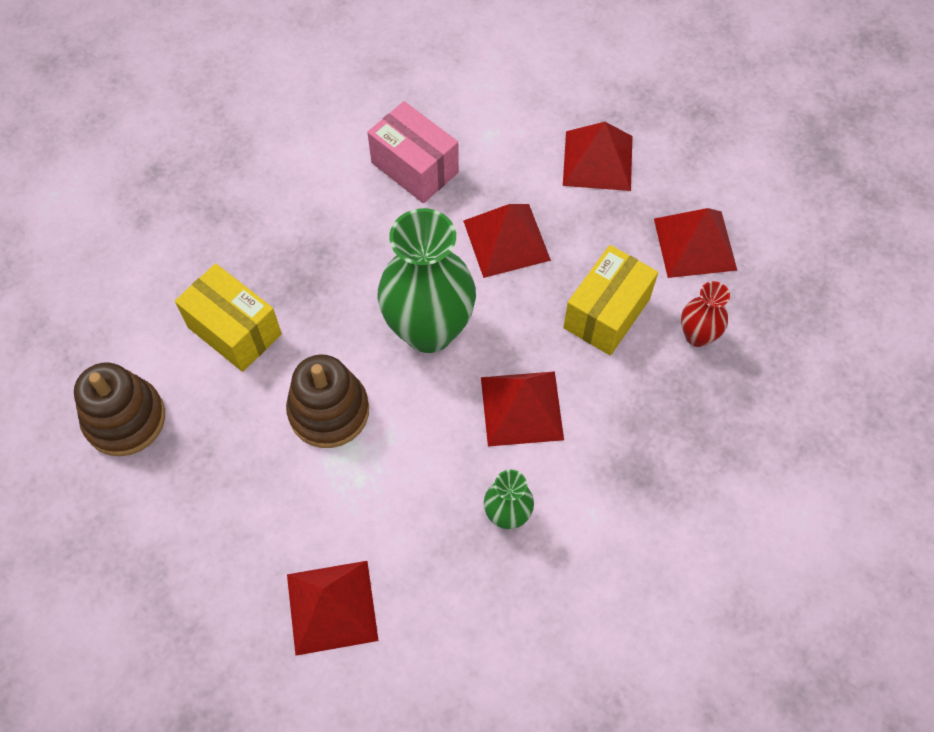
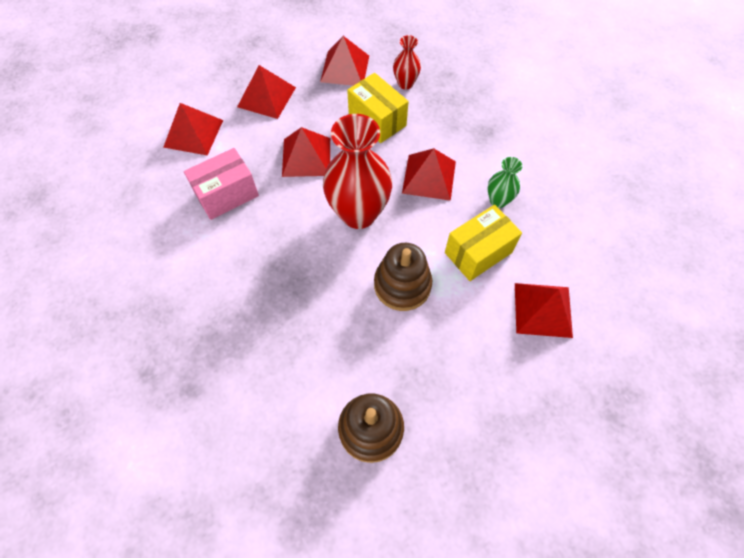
camera: 75 degrees left, 0 degrees up
(234, 330) = (319, 336): yellow box -> yellow box (478, 252)
(429, 330) = (358, 214): green vase -> red vase
(502, 98) = (193, 133): none -> red pyramid

